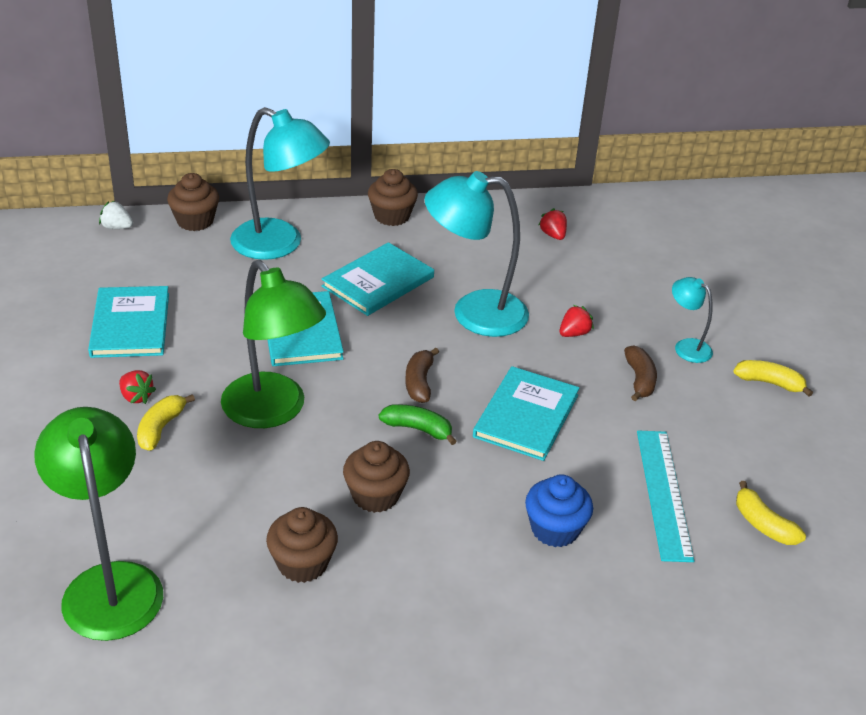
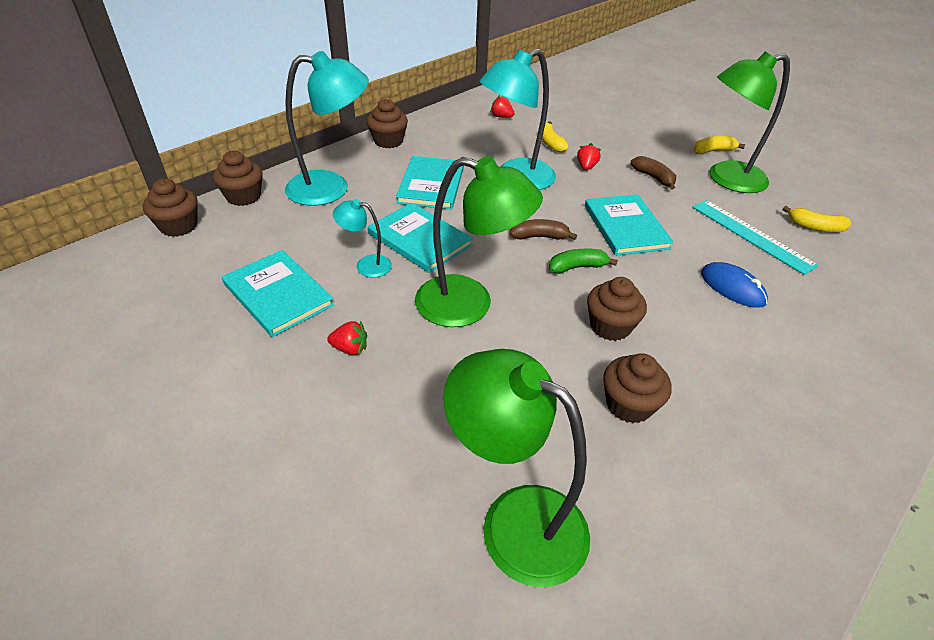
camera: 35 degrees left, 5 degrees up
(117, 227) = (178, 226): white strawberry -> brown cupcake
(161, 428) = (400, 363): yellow banana -> yellow banana (550, 143)
(419, 382) = (539, 237): brown banana -> brown banana turned 120 degrees clockwise
(555, 529) = (732, 288): blue cupcake -> blue mouse
(686, 347) = (651, 149): turquoise lamp -> turquoise lamp (366, 265)
(733, 422) = (726, 179): none -> green lamp

